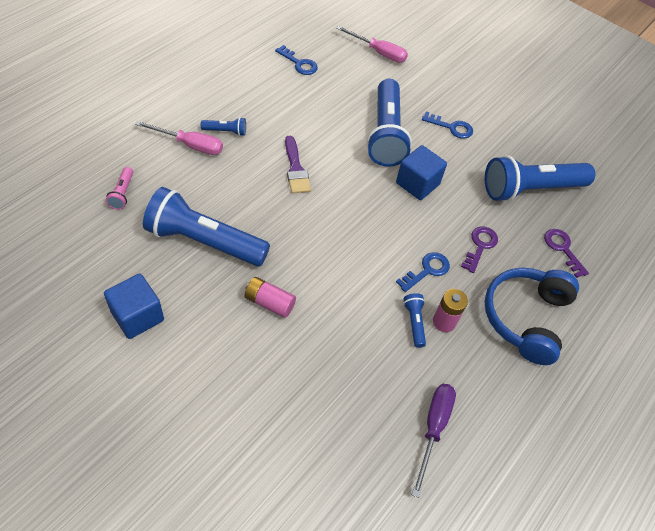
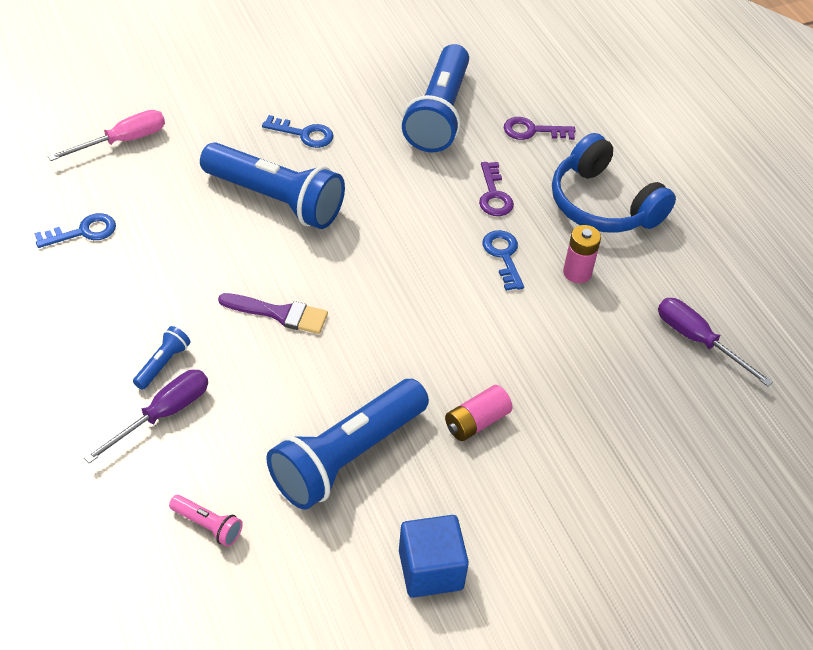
camera: 60 degrees left, 5 degrees down
(190, 145) = (163, 414): pink screwdriver -> purple screwdriver
(414, 322) = (566, 298): blue flashlight -> none
(417, 184) = (374, 206): blue cube -> none
(451, 127) = (304, 134): blue key -> blue key turned 60 degrees clockwise
(480, 246) = (494, 195): purple key -> purple key turned 150 degrees counterclockwise

